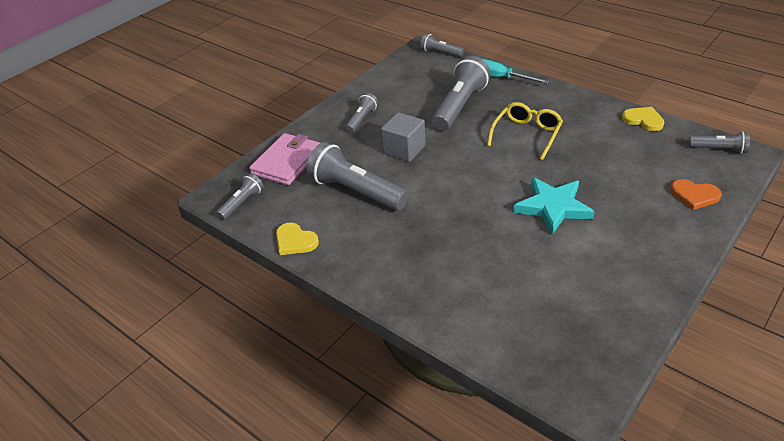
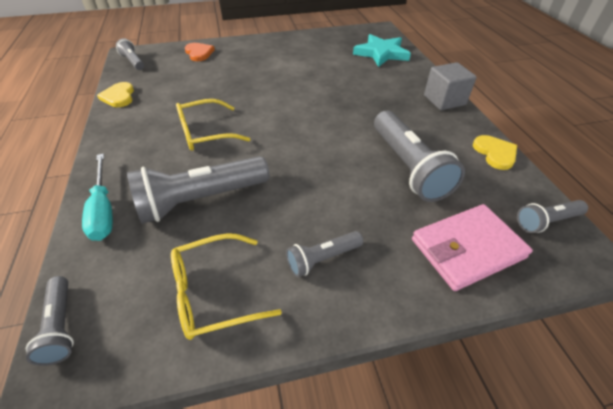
camera: 145 degrees left, 5 degrees up
(396, 86) = (214, 292): none -> yellow glasses
(404, 150) = (321, 182): grey cube -> grey cube (444, 100)
(553, 207) = (278, 83): turquoise star -> turquoise star (381, 53)

